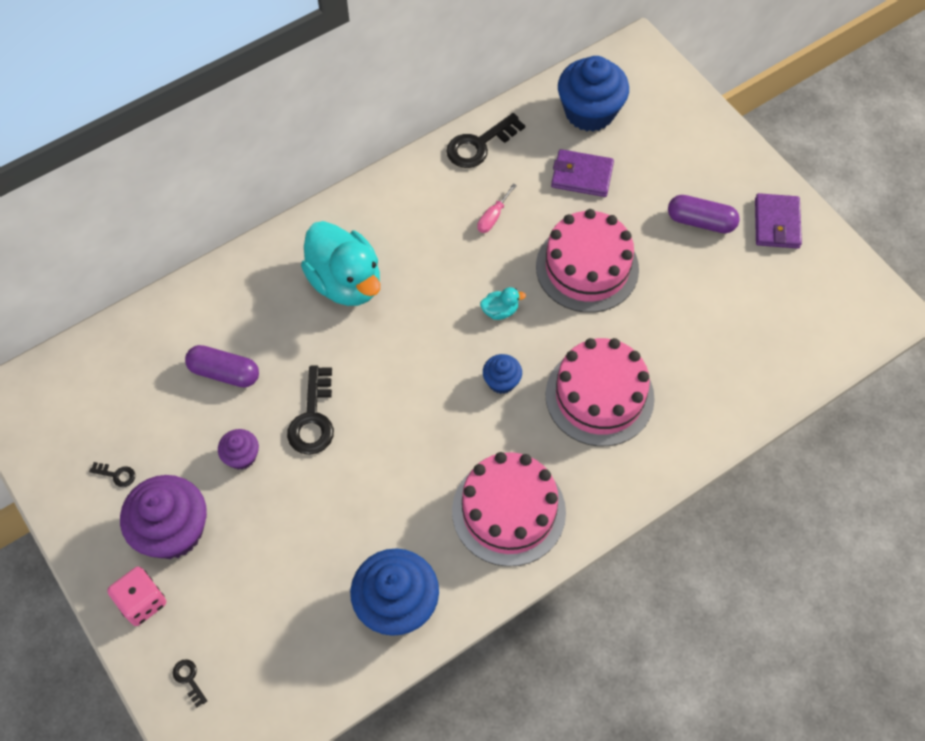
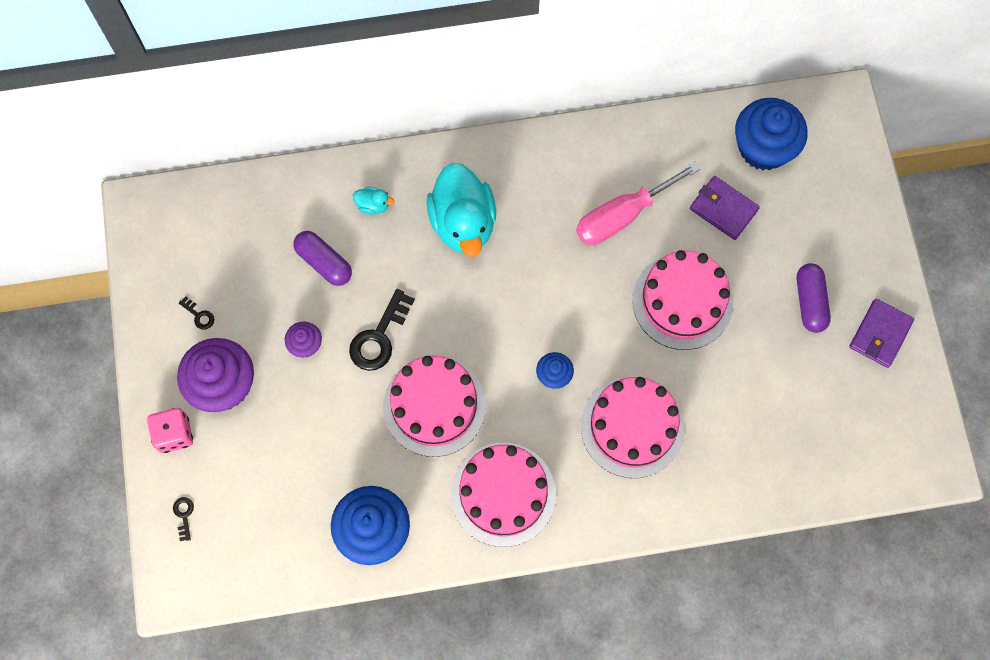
camera: 25 degrees right, 10 degrees up
(399, 458) = (434, 406): none -> pink cake
(479, 145) = (644, 138): black key -> none
(493, 217) = (622, 216): pink screwdriver -> pink screwdriver, size x2.22
(500, 311) = (584, 309): turquoise duck -> turquoise duck (373, 205)
(701, 221) = (810, 302): purple capsule -> purple capsule turned 45 degrees clockwise

